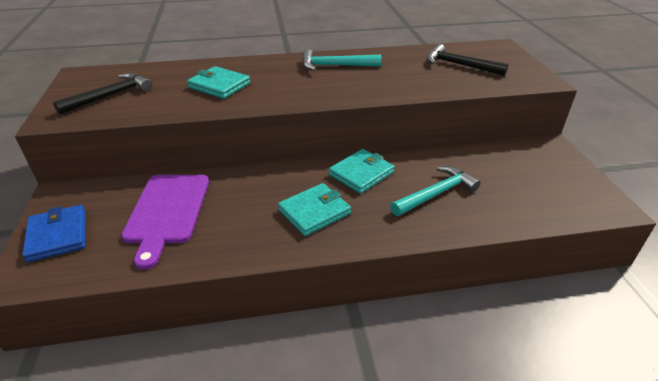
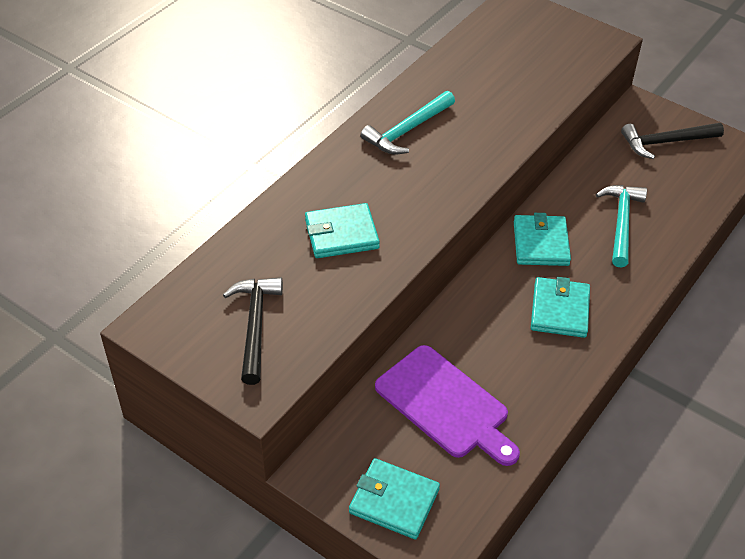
camera: 45 degrees left, 10 degrees up
(57, 235) = (394, 501): blue wallet -> turquoise wallet
(459, 65) = (516, 58): black hammer -> black hammer (666, 142)

